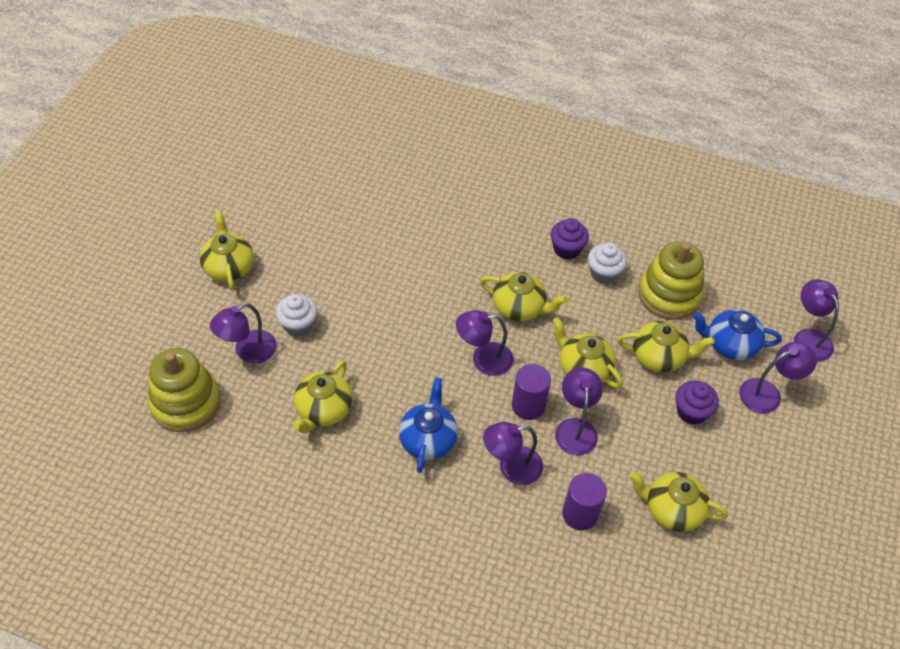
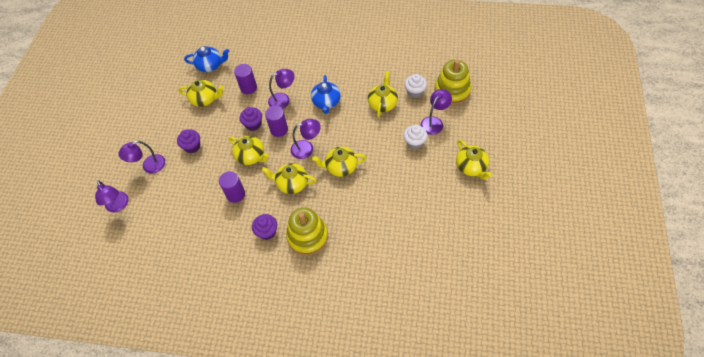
camera: 175 degrees right, 5 degrees up
(575, 428) = (253, 124): purple lamp -> purple cupcake
(603, 273) = (242, 220): white cupcake -> white cupcake (415, 92)
(613, 312) = (235, 194): none -> purple cylinder
(659, 357) = (208, 173): yellow teapot -> yellow teapot (340, 167)
(669, 294) = (201, 215): yellow stacking toy -> yellow stacking toy (307, 236)
(730, 344) = (166, 190): blue teapot -> blue teapot (210, 65)

